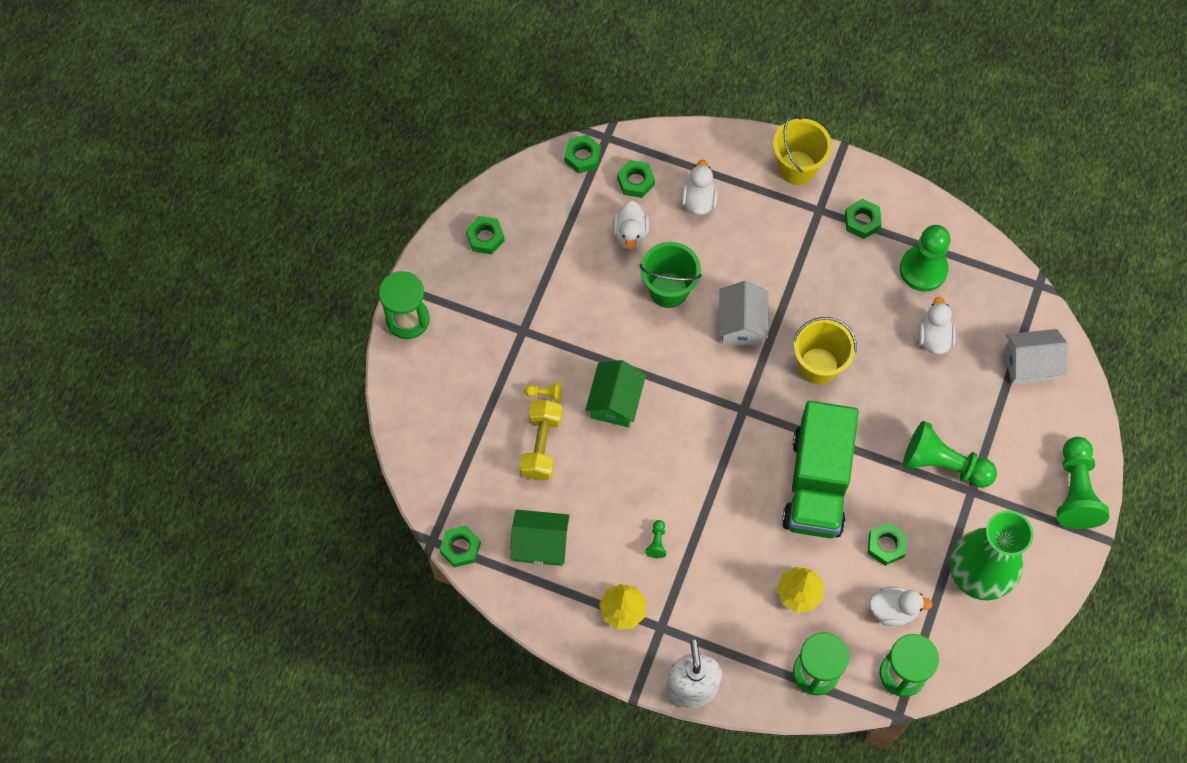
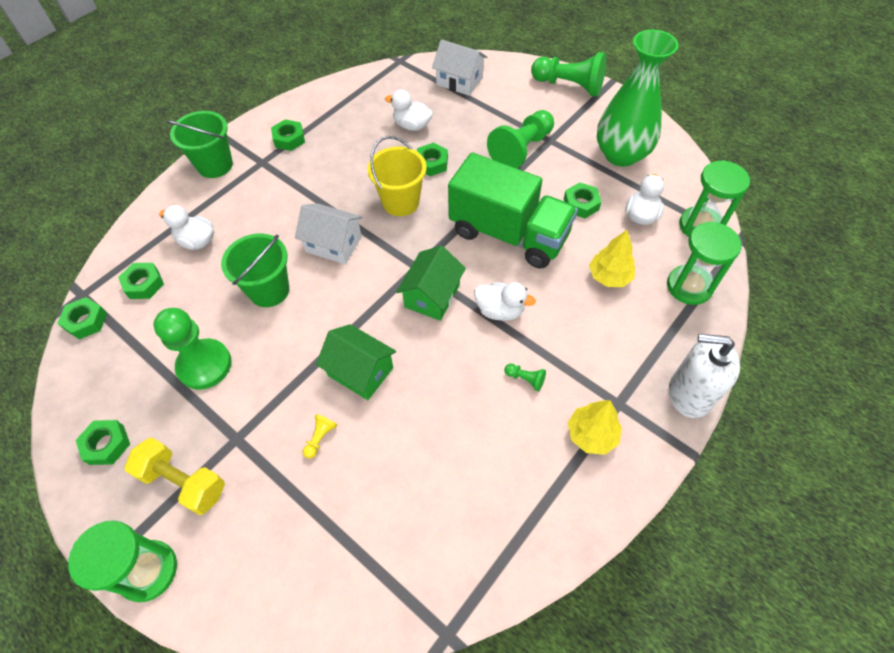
camera: 70 degrees left, 10 degrees down
(460, 548) = (468, 599): green nut -> green nut (432, 163)
(540, 544) = (492, 498): green house -> green house (432, 296)
(541, 445) = (377, 461): yellow dumbbell -> yellow dumbbell (183, 482)
(630, 234) = (193, 304): white duck -> white duck (500, 310)
(797, 167) = (215, 165): yellow bucket -> green bucket
(923, 269) = (352, 116): green pawn -> green pawn (204, 365)
(1030, 364) = (459, 81): white house -> white house turned 75 degrees counterclockwise

